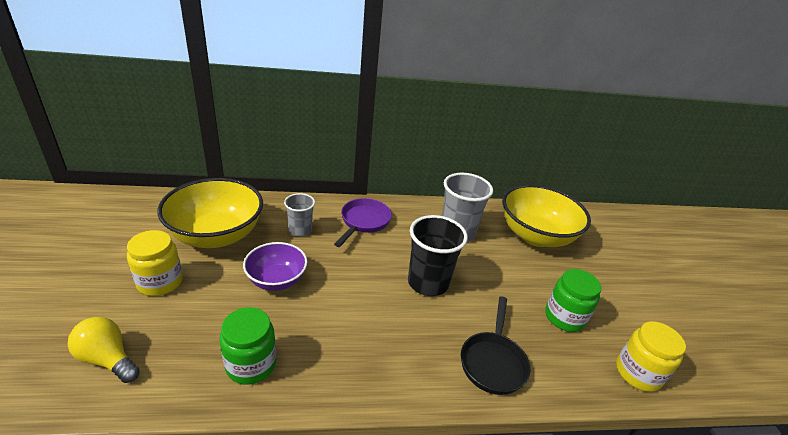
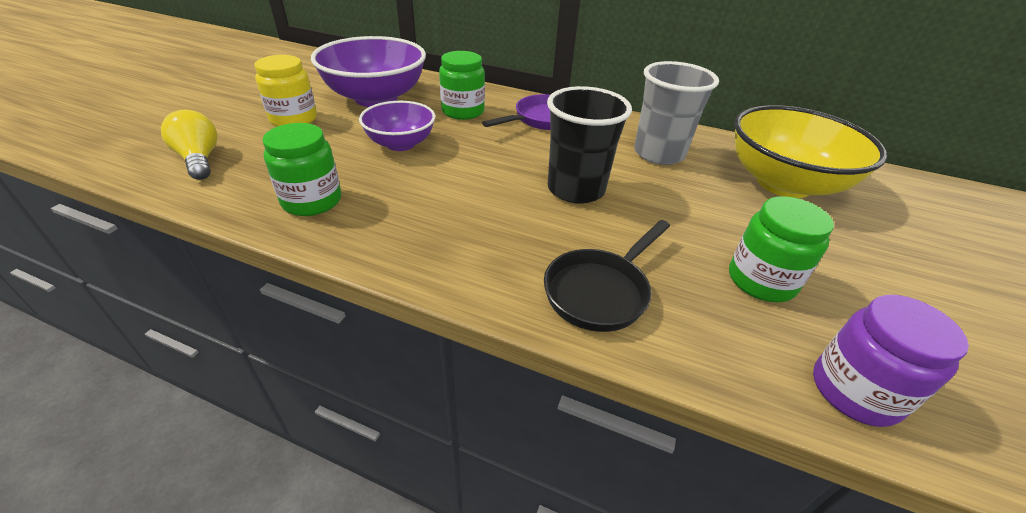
camera: 30 degrees right, 5 degrees up
(216, 235) = (376, 98): yellow bowl -> purple bowl
(300, 230) = (463, 111): grey cup -> green jar
(637, 373) = (855, 391): yellow jar -> purple jar

